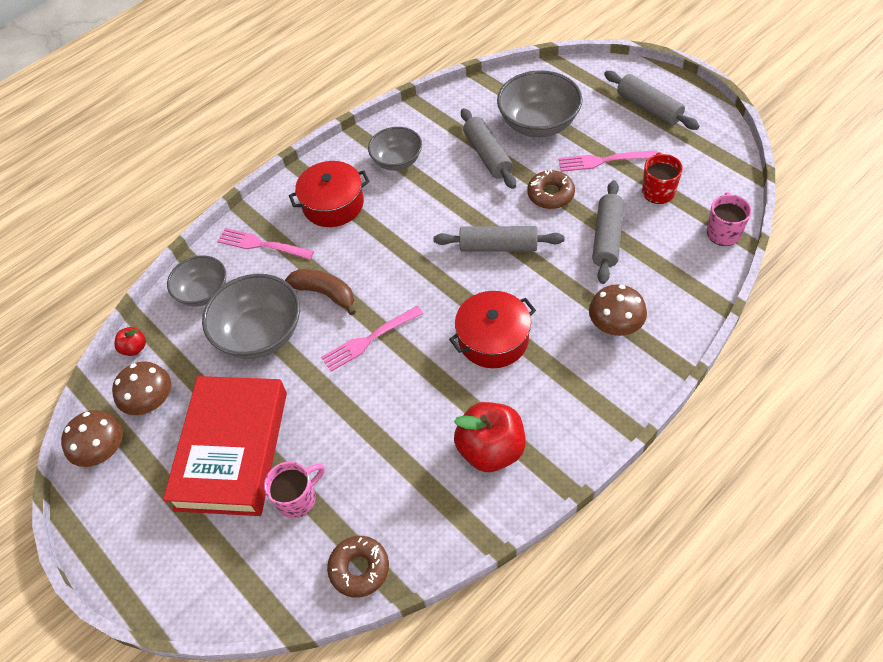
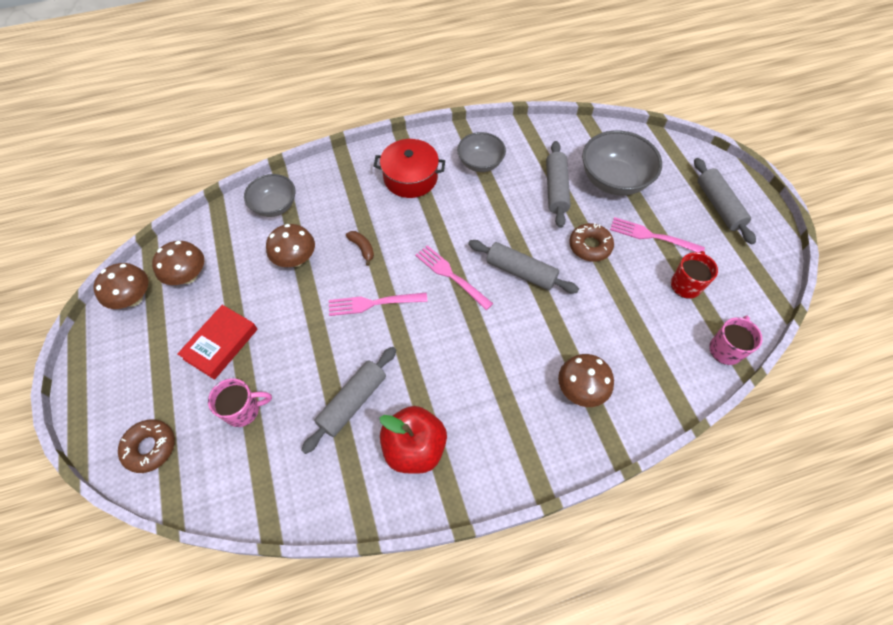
camera: 20 degrees right, 5 degrees up
(134, 348) = (202, 227): red apple -> none
(232, 450) = (221, 344): red book -> red book, size x0.55
(260, 334) = (295, 259): grey bowl -> brown mushroom
(262, 245) = (339, 187): pink fork -> pink fork (451, 275)
(325, 293) = (362, 248): brown banana -> brown banana, size x0.62
(359, 569) = (254, 496): brown donut -> brown donut (150, 447)
(493, 339) = (471, 351): red pot -> none
(607, 238) = (617, 307): grey rolling pin -> grey rolling pin (353, 402)

